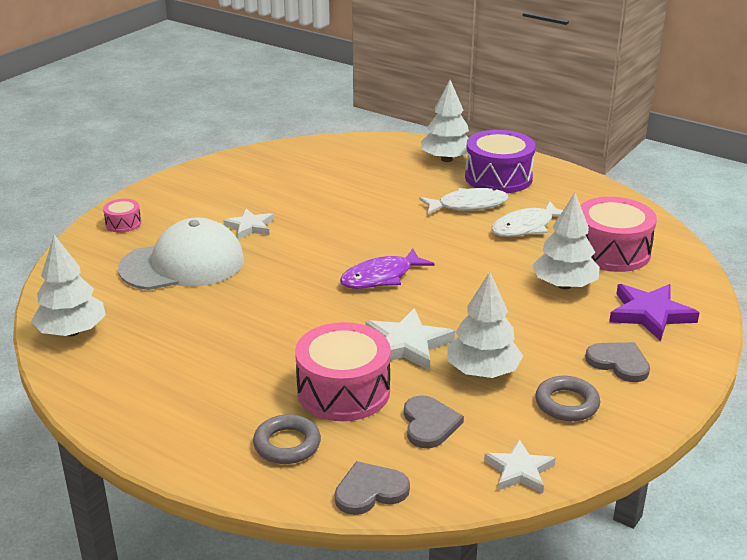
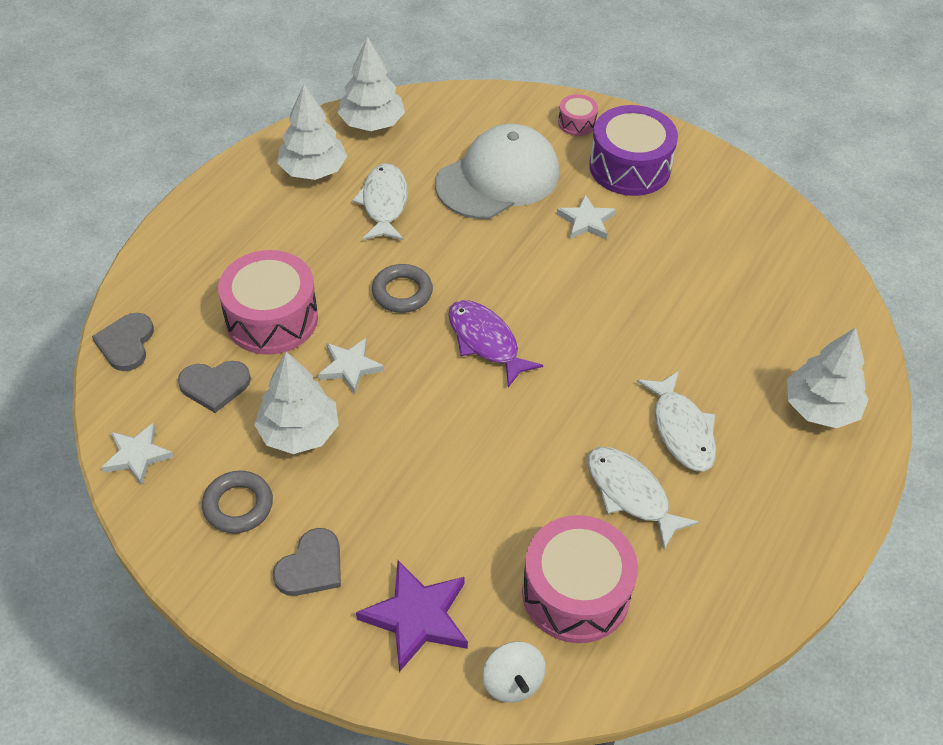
camera: 85 degrees right, 20 degrees up
(183, 264) = (498, 178): white cap -> white cap turned 105 degrees counterclockwise
(197, 325) = (384, 203): none -> white fish
(287, 444) = (196, 283): grey ring -> grey ring (402, 292)
(370, 491) = (126, 343): grey heart -> grey heart turned 150 degrees counterclockwise
(407, 344) = (350, 367): white star -> white star, size x0.66
(498, 177) = (776, 469): purple drum -> purple drum (629, 167)
(564, 285) = (481, 526): white tree -> white tree (313, 170)
(688, 278) = (512, 682): none -> white spinning top

